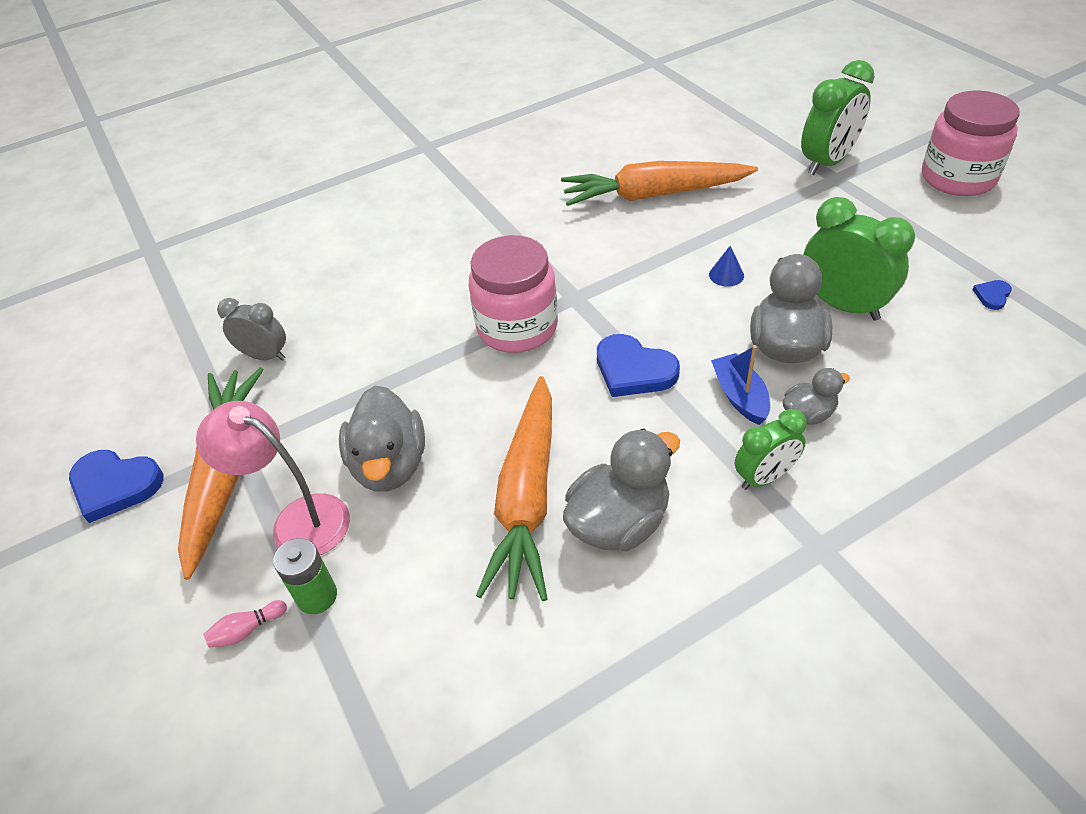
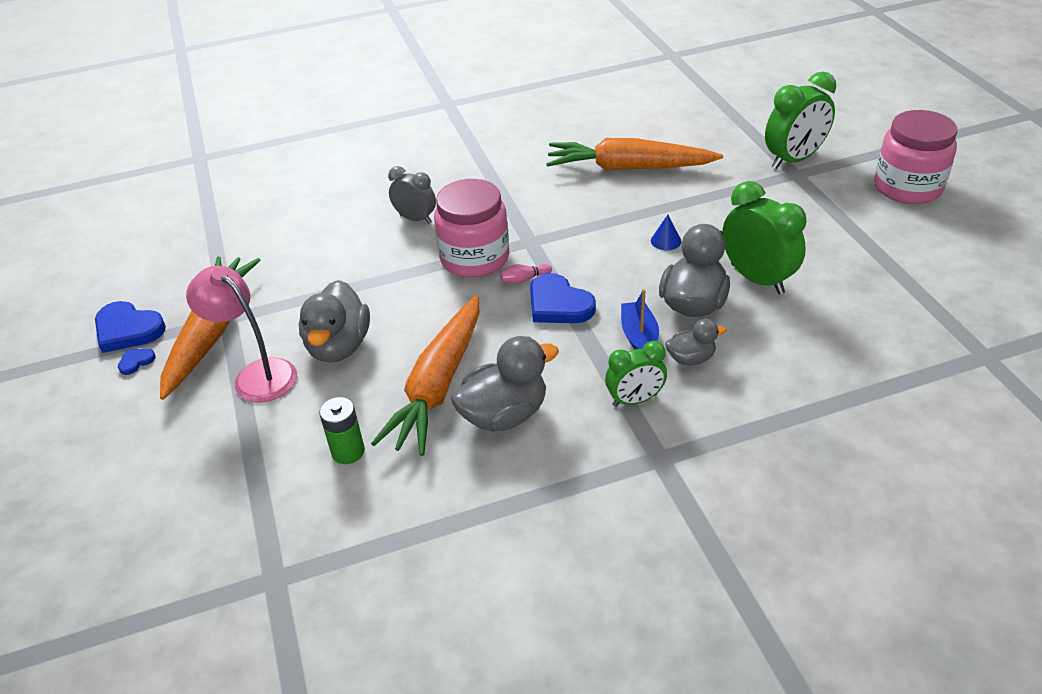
camera: 10 degrees right, 5 degrees down
(247, 630) = (197, 444): pink bowling pin -> pink bowling pin (524, 280)
(265, 356) = (266, 252): grey clock -> grey clock (415, 219)
(317, 596) = (255, 429): green battery -> green battery (348, 451)
(992, 295) = (893, 289): blue heart -> blue heart (136, 362)

